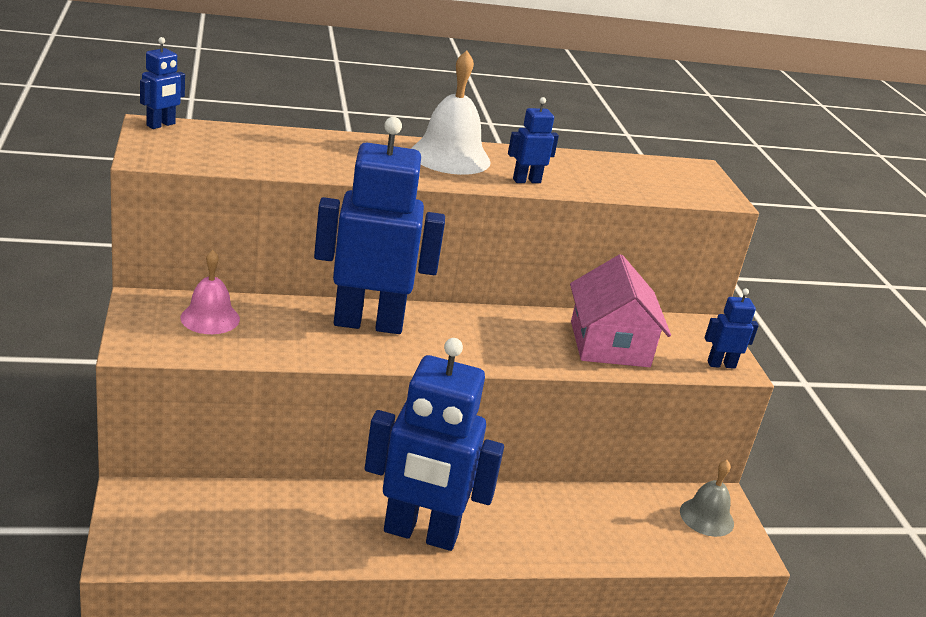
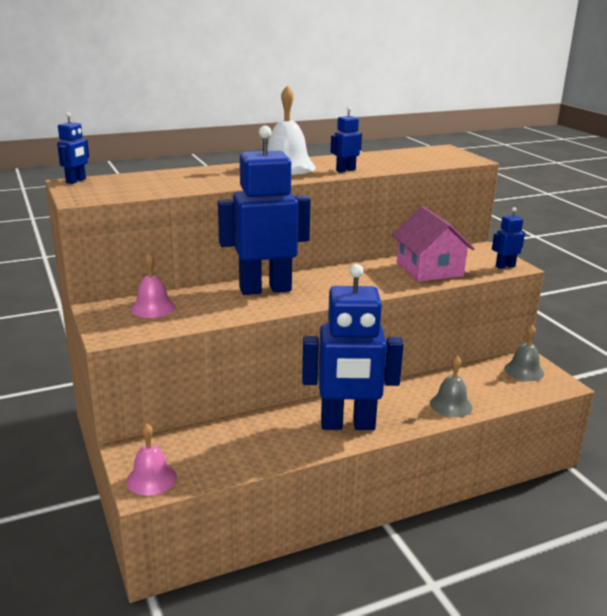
camera: 10 degrees left, 5 degrees down
(139, 542) = (151, 479): none -> pink bell
(574, 542) = (451, 405): none -> grey bell

